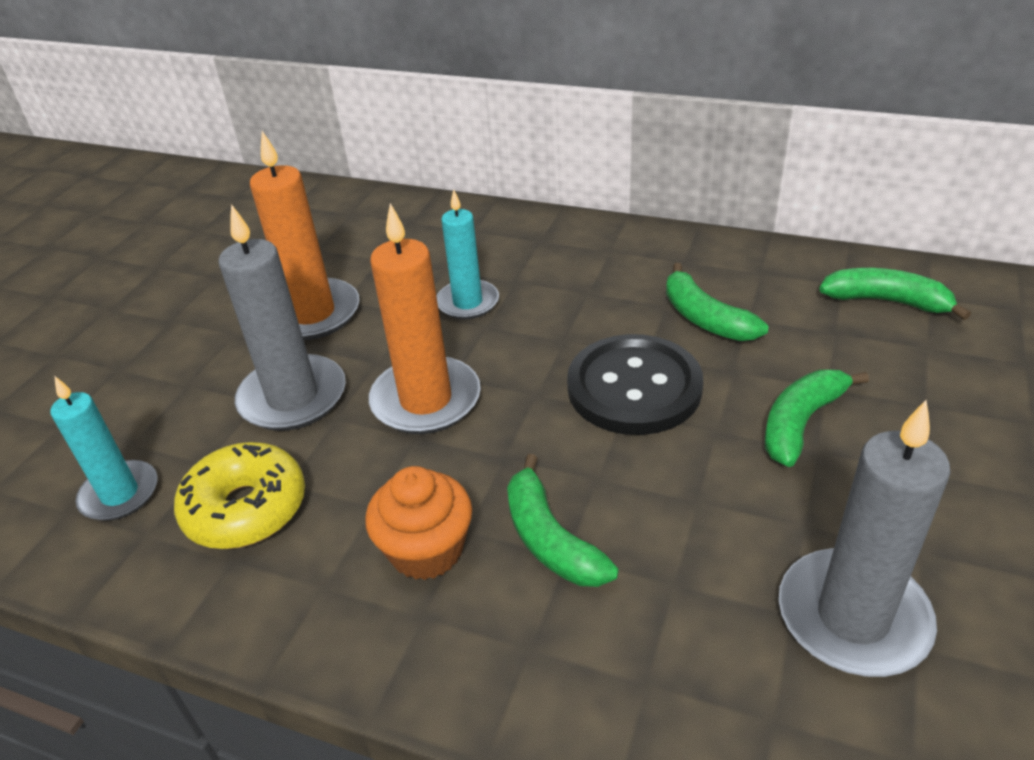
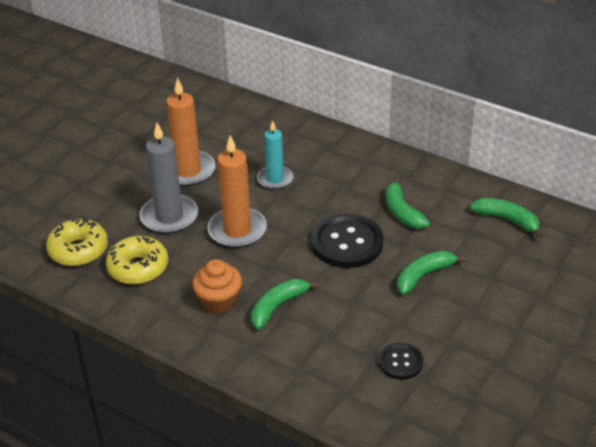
camera: 10 degrees right, 0 degrees up
(120, 494) = (78, 250): turquoise candle -> yellow donut
(550, 539) = (278, 307): green banana -> green banana turned 60 degrees clockwise
(853, 617) = (400, 362): grey candle -> black button

